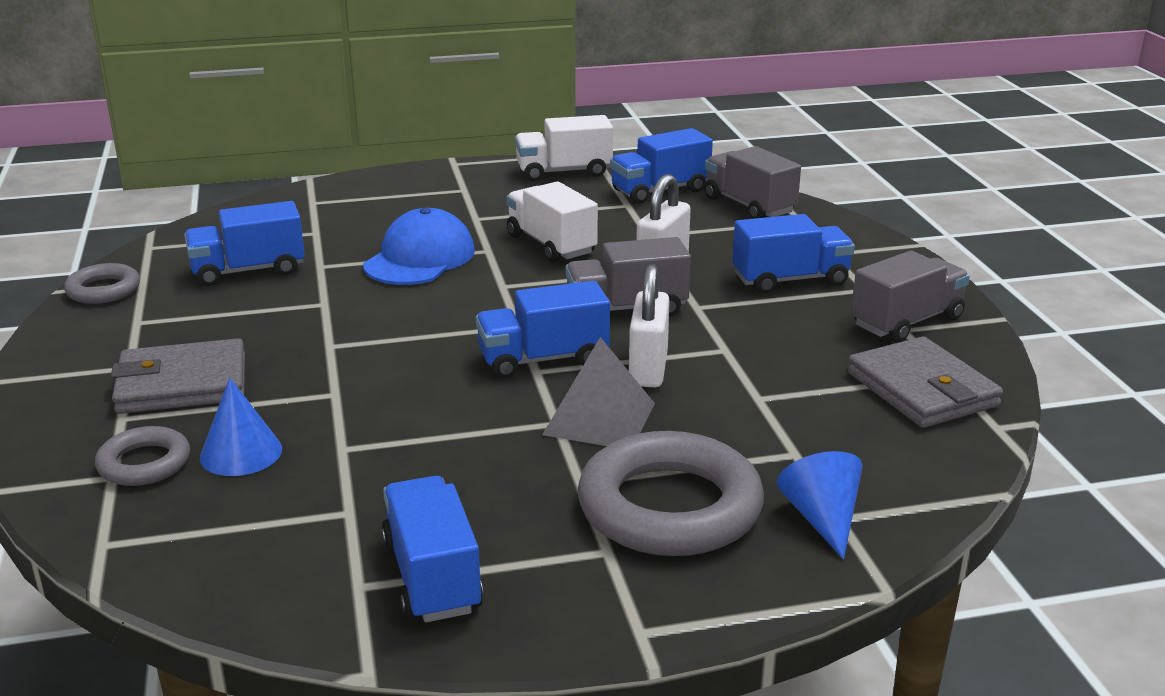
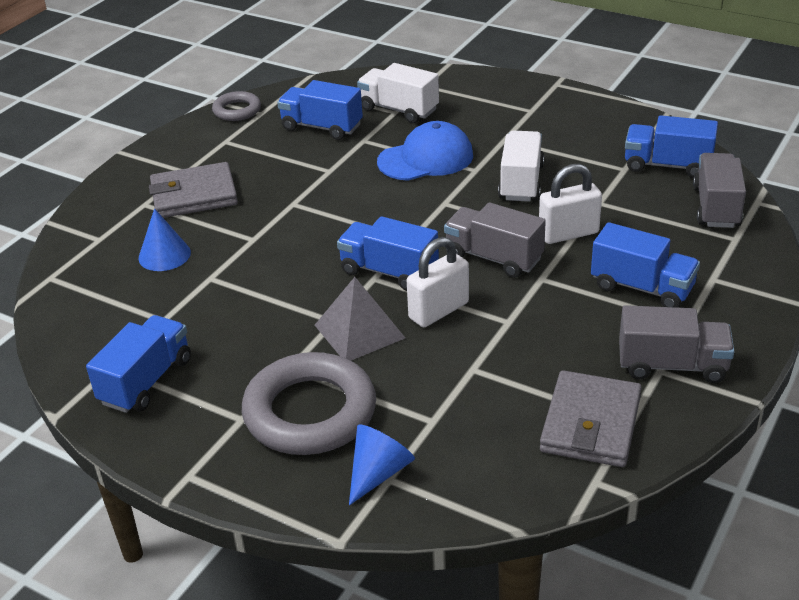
camera: 45 degrees right, 10 degrees up
(144, 463) = (119, 238): grey ring -> none
(182, 384) = (194, 195): grey wallet -> grey wallet turned 45 degrees counterclockwise
(564, 172) = (621, 120): white truck -> white truck (399, 110)

